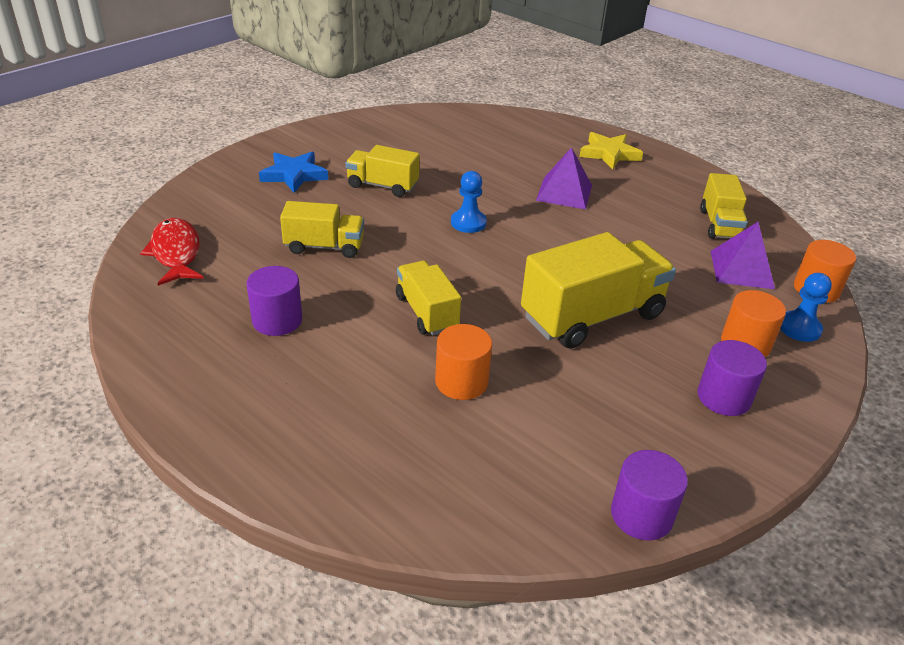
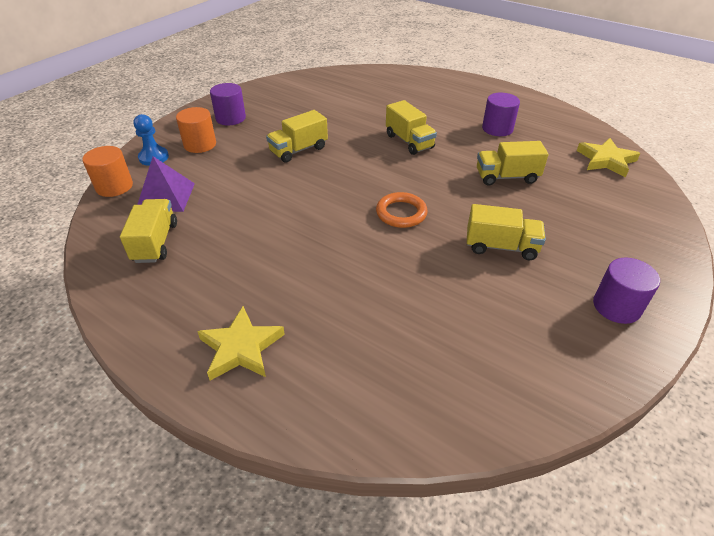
camera: 175 degrees right, 5 degrees up
(176, 253) = (606, 160): red fish -> yellow star
(294, 175) = (597, 248): blue star -> none
(461, 382) = (377, 112): orange cylinder -> none
(468, 223) = (401, 213): blue pawn -> orange ring
(564, 192) = (309, 264): purple pyramid -> none
(592, 316) = (298, 150): yellow truck -> yellow truck, size x0.58
(641, 515) = (290, 79): purple cylinder -> purple cylinder (616, 306)

